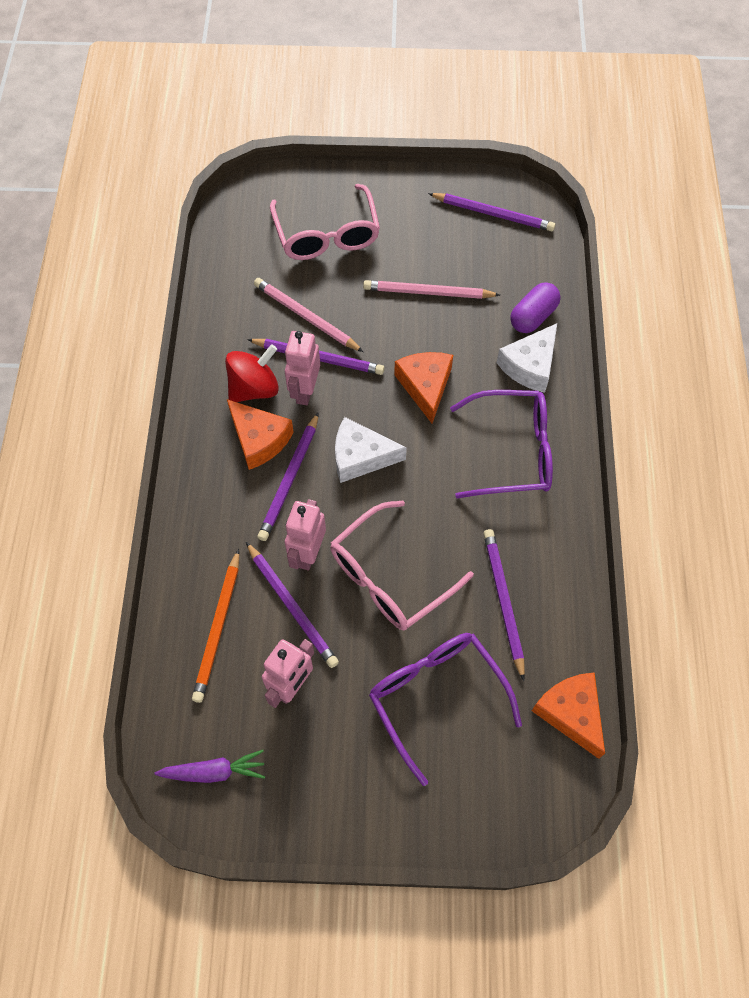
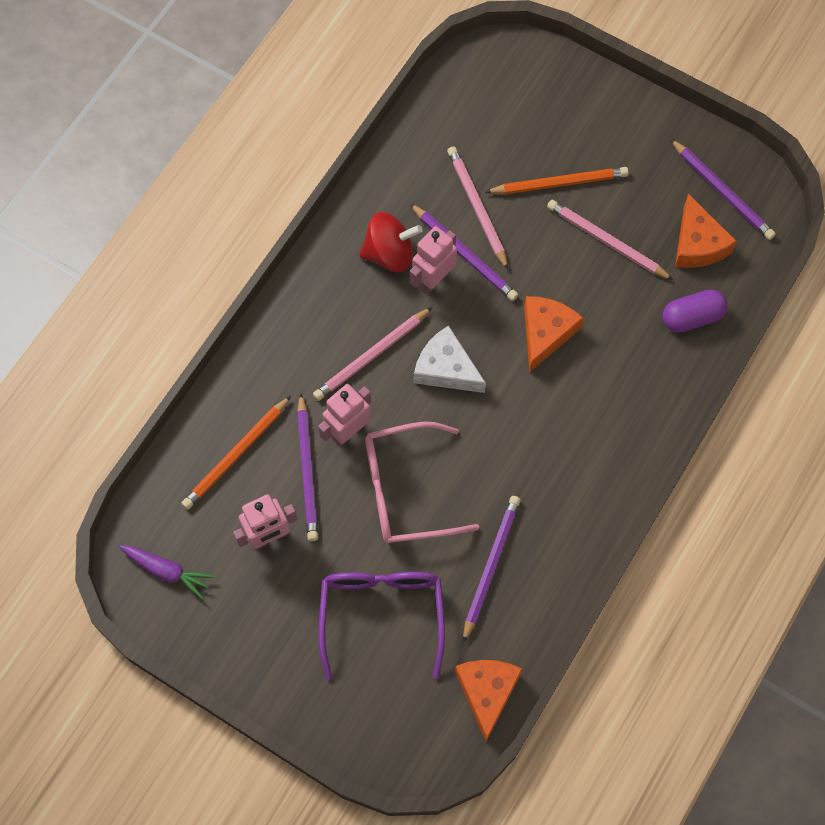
camera: 30 degrees right, 5 degrees up
(259, 439) = (366, 305): orange cheese -> orange cheese (697, 244)
(290, 479) = (371, 356): purple pencil -> pink pencil
(327, 235) = (546, 134): pink glasses -> none
(361, 267) = (559, 183): none -> orange pencil
(513, 452) = (587, 437): purple glasses -> none
(529, 365) = (657, 364): white cheese -> none

